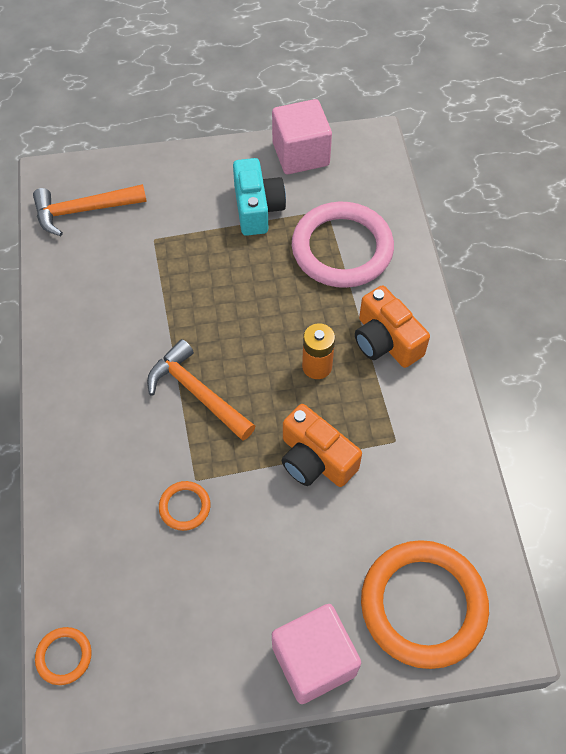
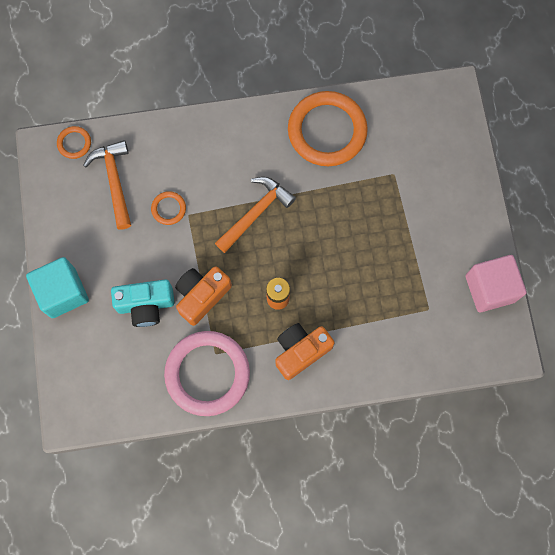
camera: 90 degrees right, 15 degrees up
(83, 211) = (420, 119): orange hammer -> orange hammer (114, 181)
(257, 208) = (428, 253): turquoise camera -> turquoise camera (146, 305)
(314, 660) = (63, 292): pink cube -> turquoise cube
(342, 248) = (389, 320): pink ring -> pink ring (207, 374)
(423, 605) = (94, 364): orange ring -> orange ring (327, 131)

